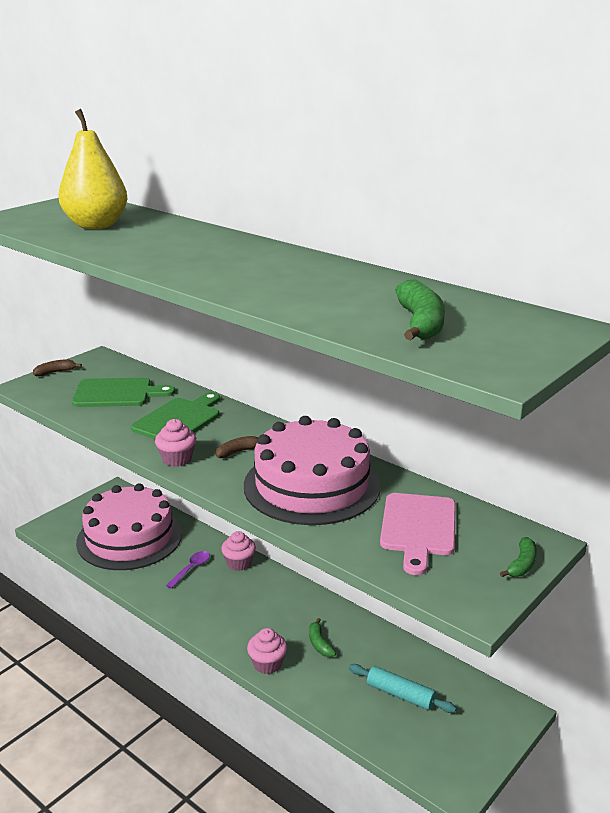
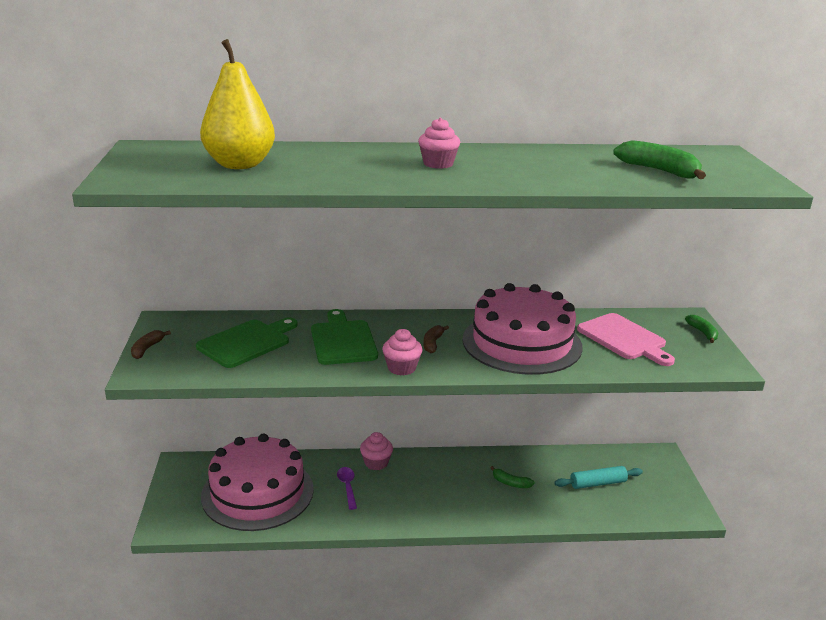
camera: 45 degrees left, 0 degrees up
(267, 664) = (500, 516): pink cupcake -> pink cupcake (438, 164)

